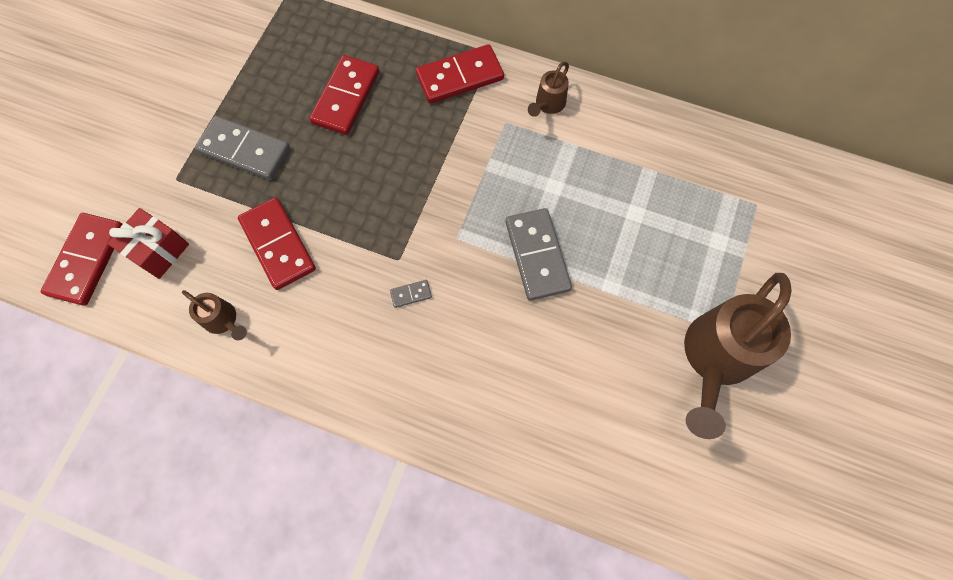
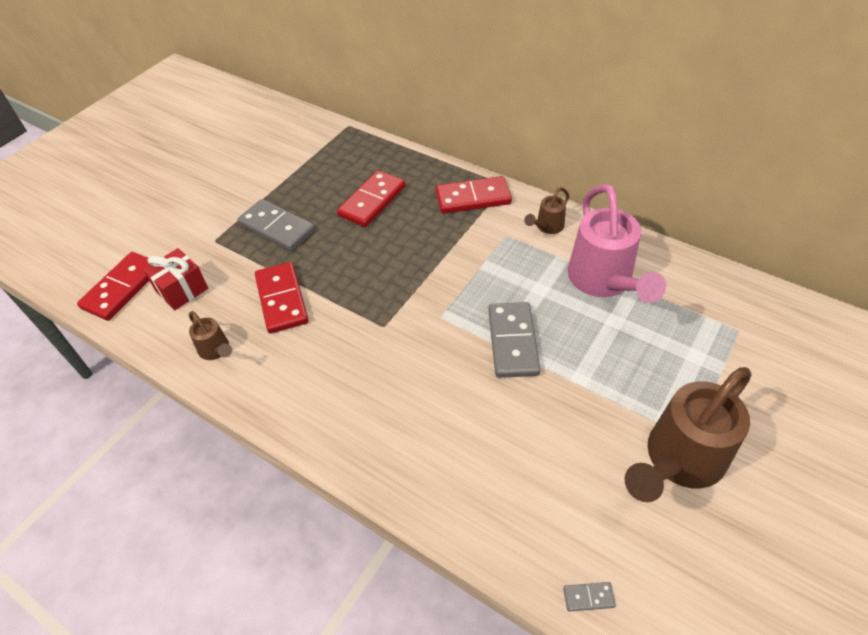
camera: 15 degrees right, 20 degrees down
(411, 294) = (387, 355): grey domino -> grey domino (588, 597)
(617, 167) = (603, 281): none -> pink watering can

